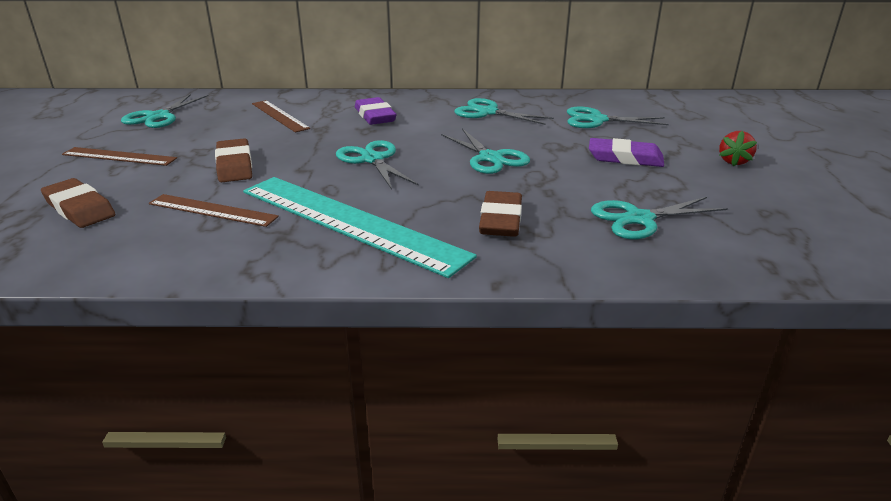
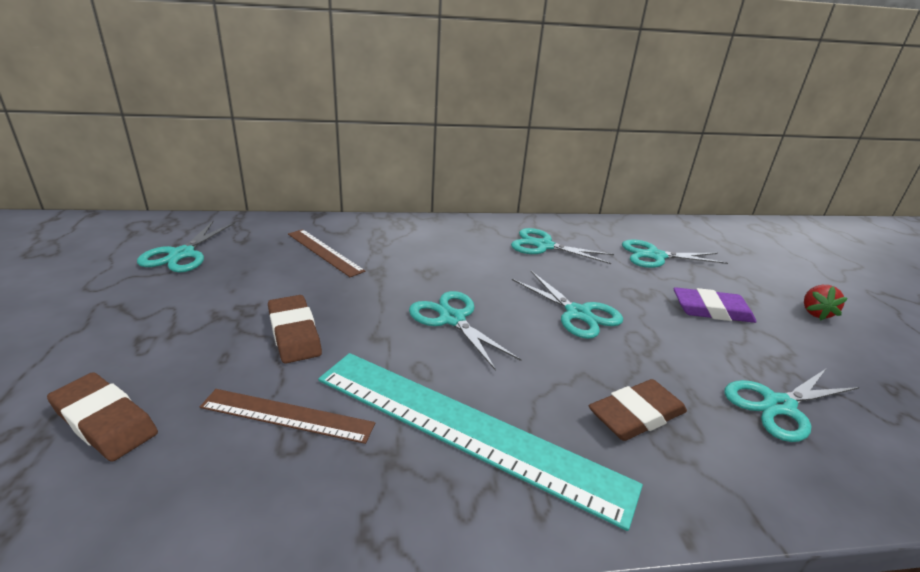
camera: 10 degrees left, 0 degrees up
(119, 156) = (144, 321): brown ruler -> none
(375, 116) = (429, 251): purple eraser -> none
(501, 219) = (636, 415): brown eraser -> brown eraser turned 60 degrees clockwise

